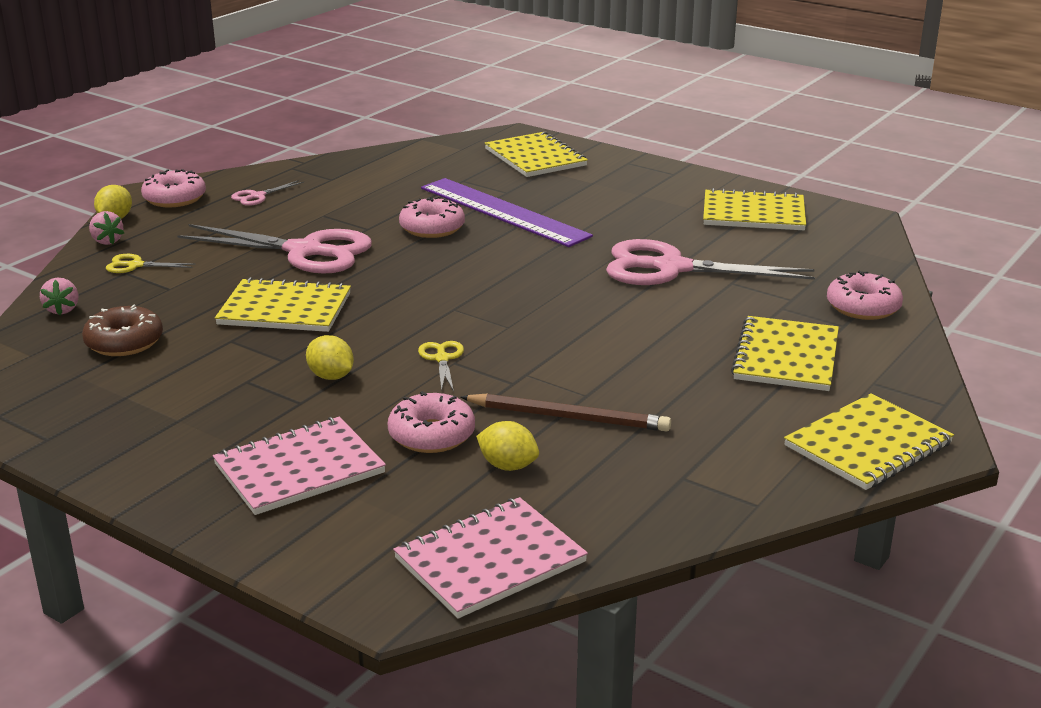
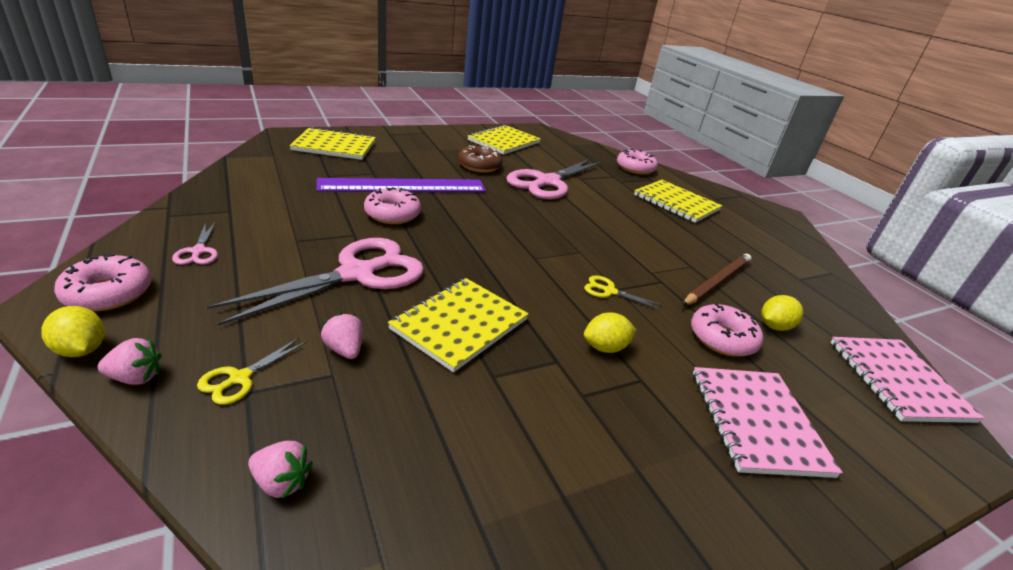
camera: 65 degrees left, 5 degrees up
(124, 342) = (429, 453): brown donut -> brown donut (479, 166)
(200, 282) = (344, 349): none -> pink strawberry
(868, 445) = (775, 225): yellow notebook -> none

